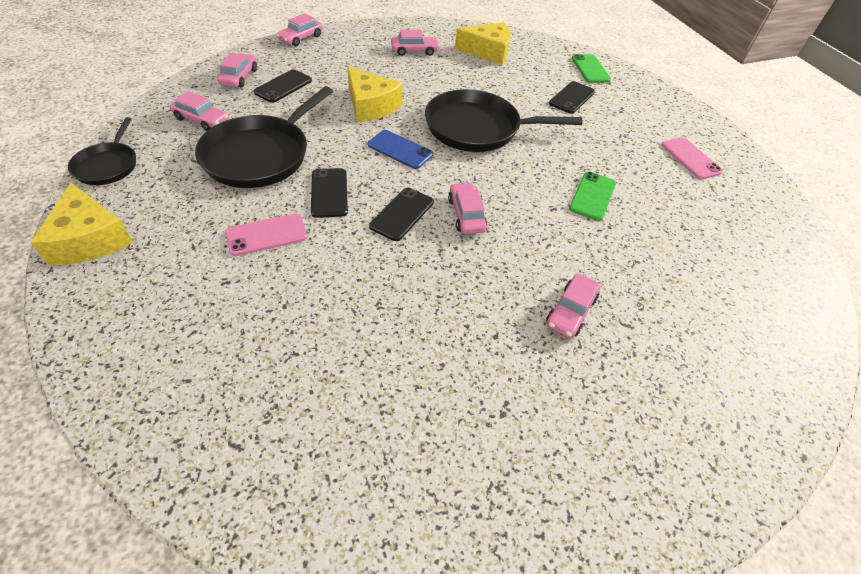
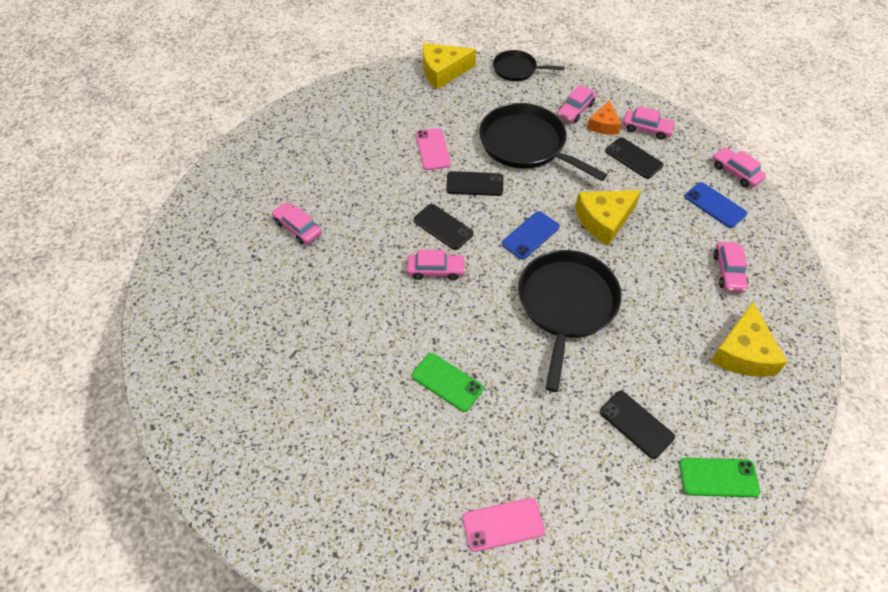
camera: 105 degrees right, 5 degrees up
(230, 102) = (604, 125): none -> orange cheese
(342, 50) = (715, 205): none -> blue phone
(571, 311) = (317, 318): pink car -> pink car (298, 228)

